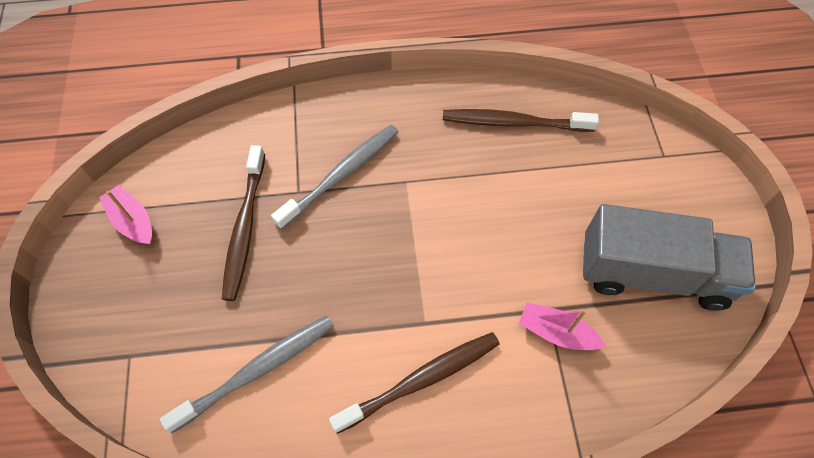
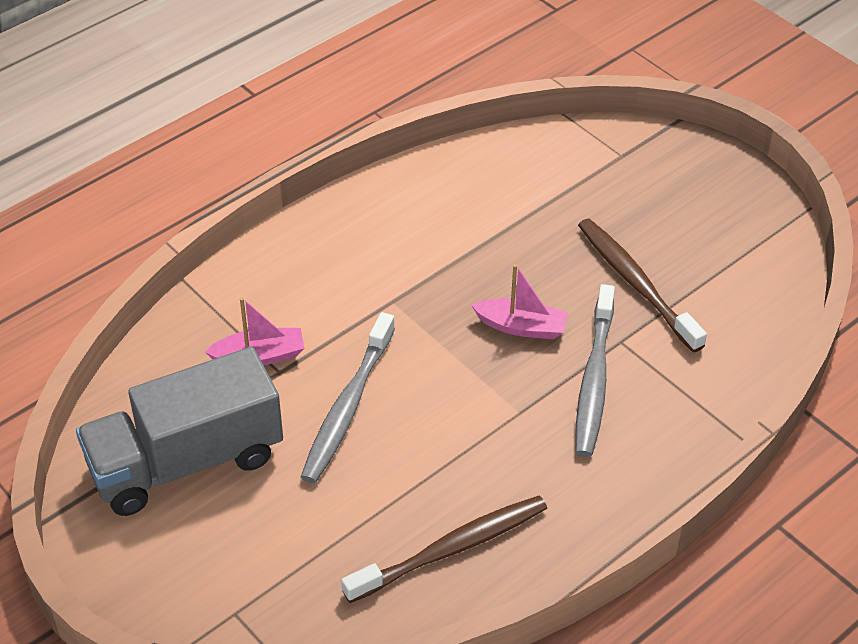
camera: 145 degrees right, 15 degrees down
(133, 221) = (744, 235): pink boat -> pink boat (521, 327)
(257, 370) = (507, 197): grey toothbrush -> grey toothbrush (347, 407)
(421, 380) = (361, 260): brown toothbrush -> none

